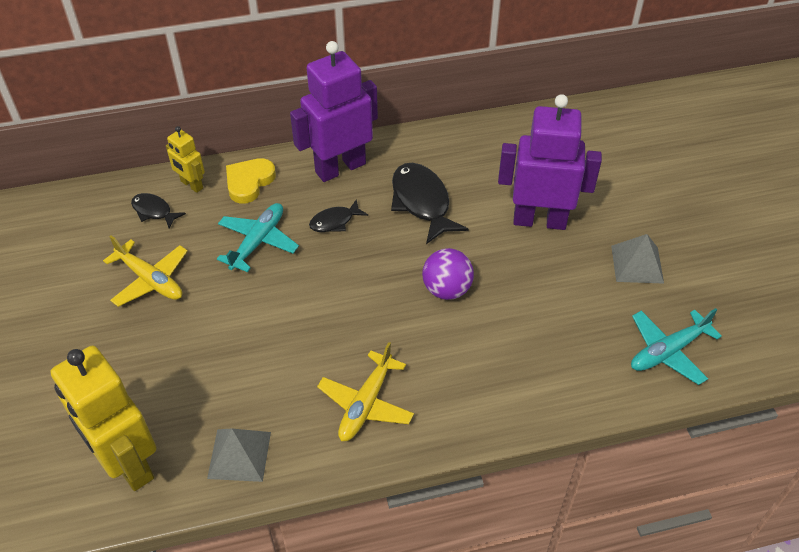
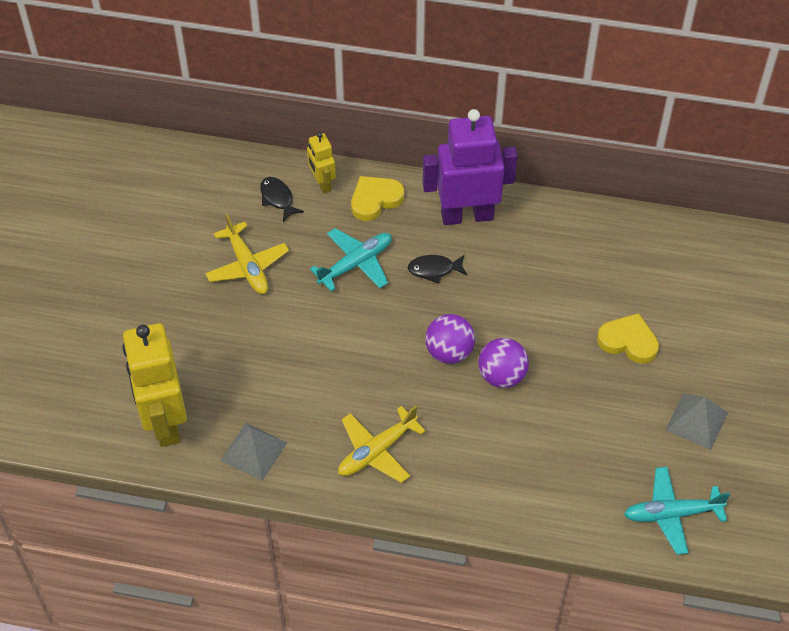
camera: 25 degrees right, 5 degrees up
(387, 286) = (449, 352): none -> purple ball
(422, 202) = (525, 280): black fish -> none
(539, 220) = (628, 341): purple robot -> yellow heart

